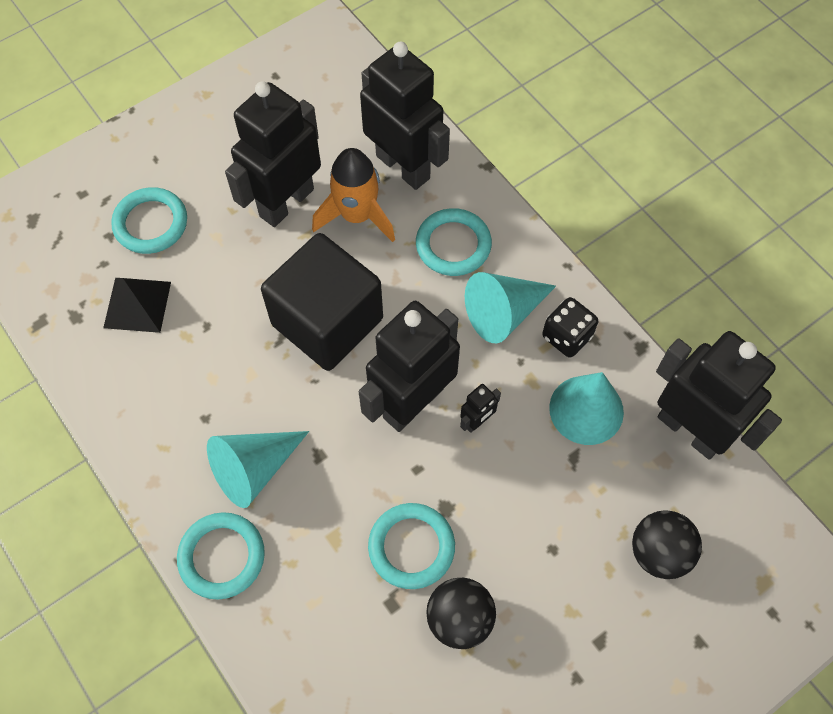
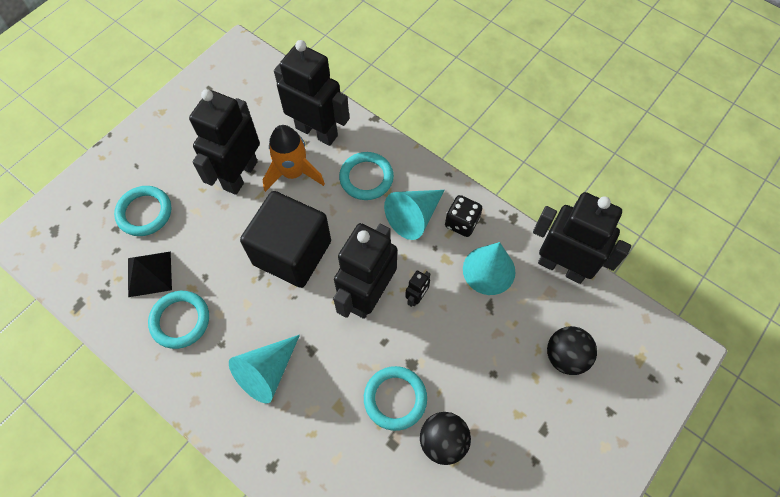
camera: 15 degrees left, 0 degrees up
(222, 557) = (260, 443): turquoise ring -> turquoise ring (180, 320)

